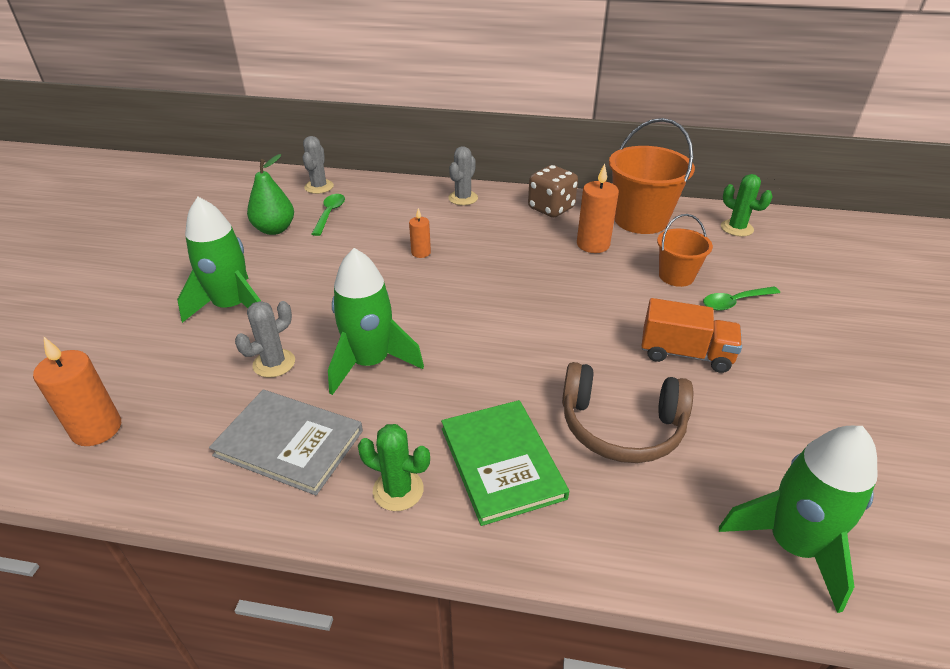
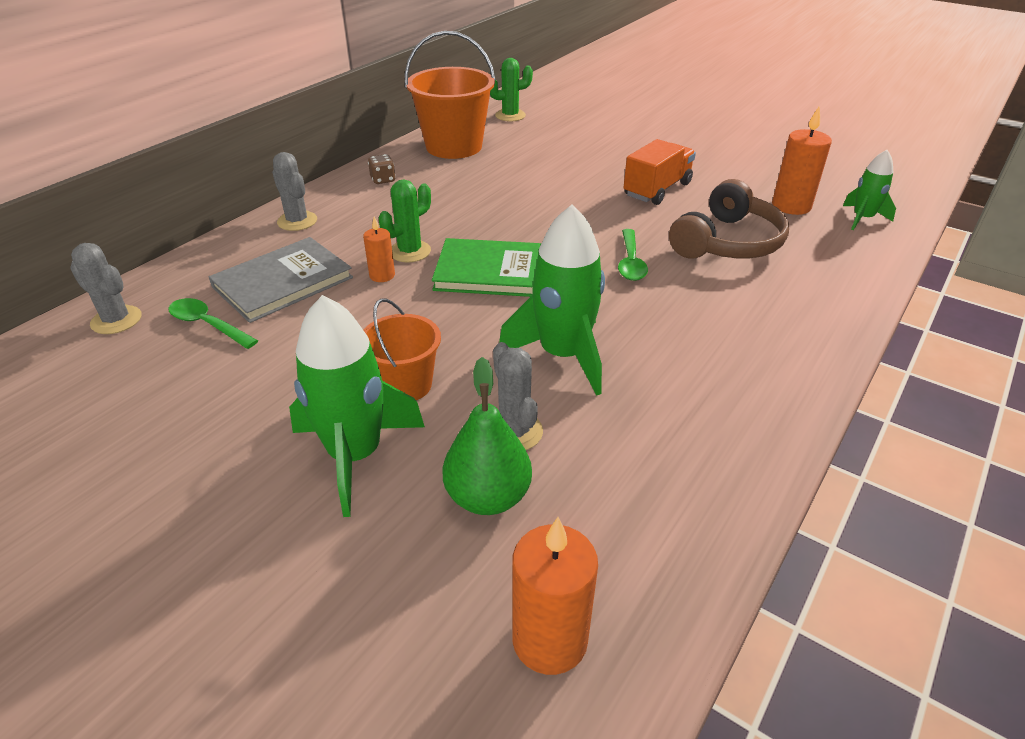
camera: 65 degrees left, 0 degrees up
(274, 229) = (188, 383): green pear -> green pear (488, 497)
(289, 443) = (665, 441): grey book -> grey book (283, 282)
(398, 490) = (761, 376): green cactus -> green cactus (410, 251)
(501, 462) = (746, 310): green book -> green book (494, 272)
(551, 208) = (383, 180): brown dice -> brown dice, size x0.50
(593, 244) = (470, 179): orange candle -> orange candle (791, 206)
(676, 276) = (554, 160): orange bucket -> orange bucket (405, 385)
(735, 302) = (608, 150): green spoon -> green spoon (630, 262)
(792, 545) = (862, 218): green rocket -> green rocket, size x0.56

